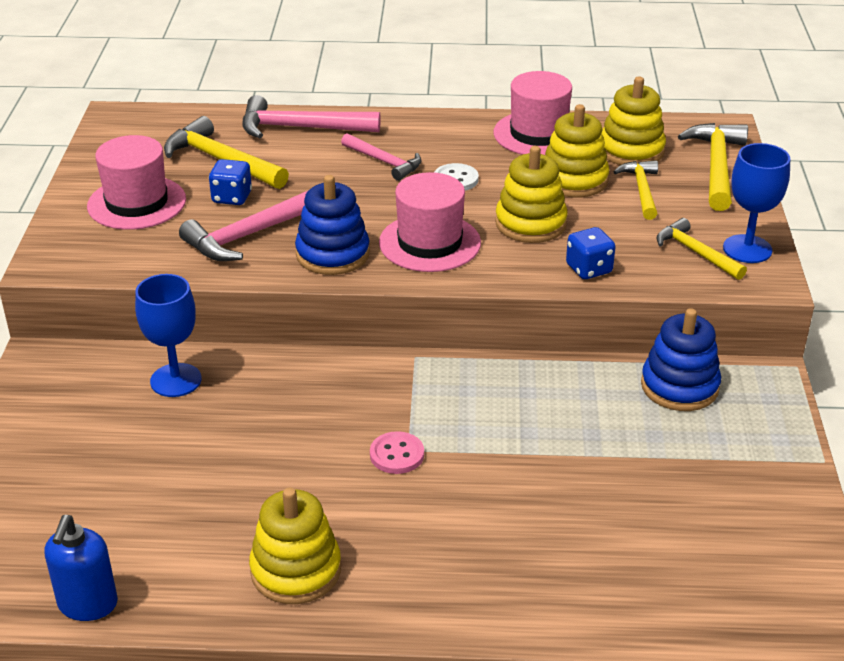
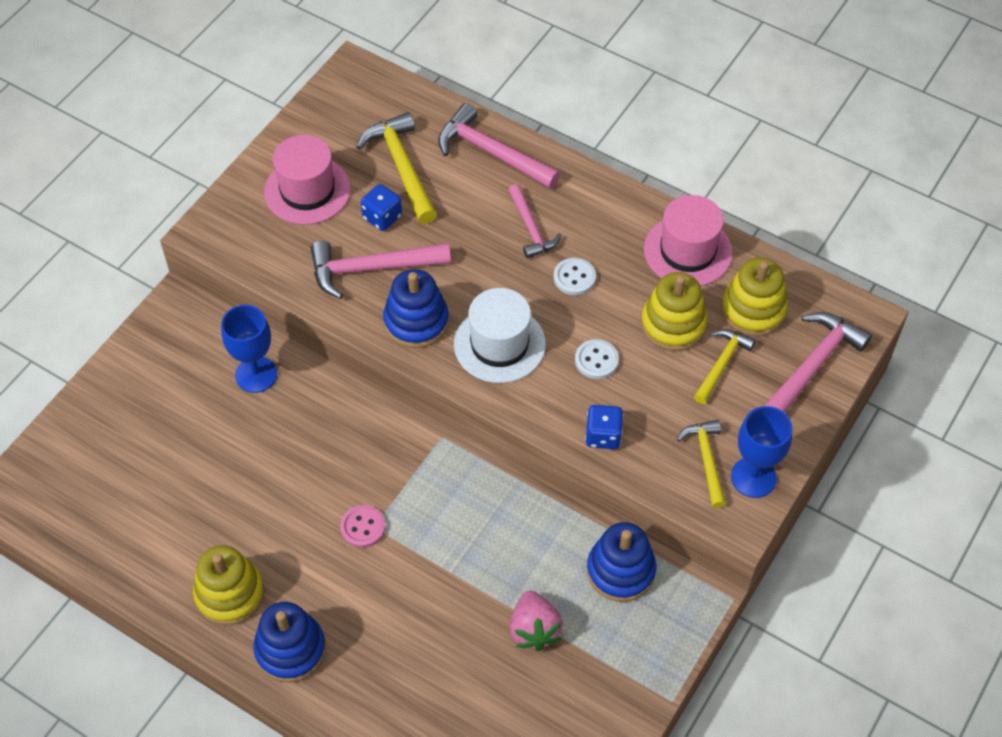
camera: 30 degrees right, 20 degrees up
(87, 604) = (87, 551): blue soap dispenser -> none
(408, 589) = (290, 649): none -> blue stacking toy
(429, 243) = (499, 344): pink hat -> white hat
(530, 223) = (596, 360): yellow stacking toy -> white button
(644, 463) = (534, 629): none -> pink strawberry
(716, 167) = (812, 366): yellow hammer -> pink hammer

